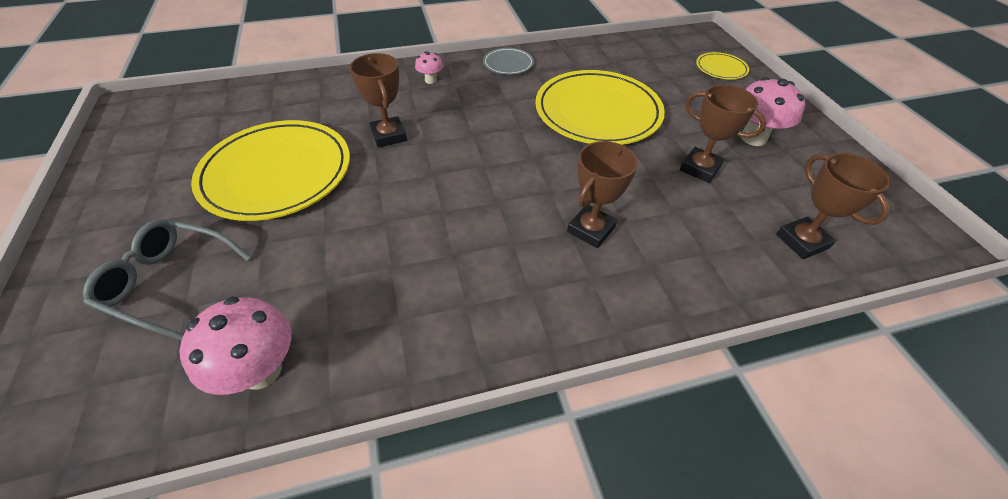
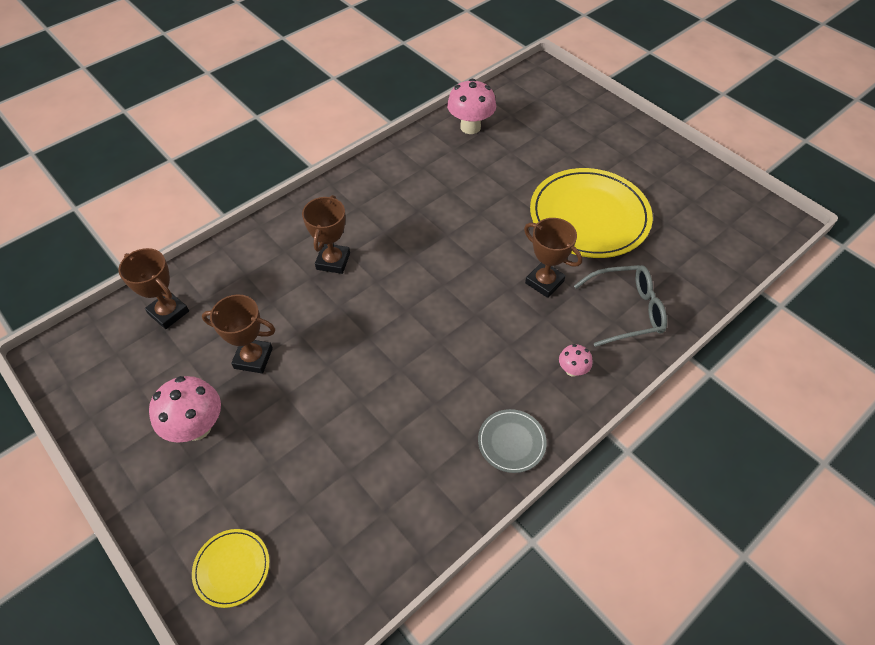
camera: 155 degrees right, 5 degrees up
(169, 282) = (563, 139): grey glasses -> grey glasses (626, 310)
(597, 112) = (371, 397): yellow plate -> none

